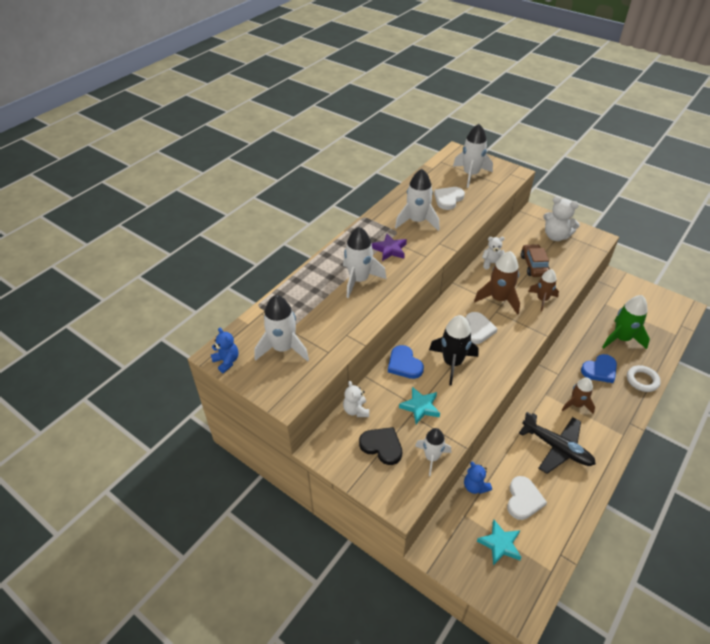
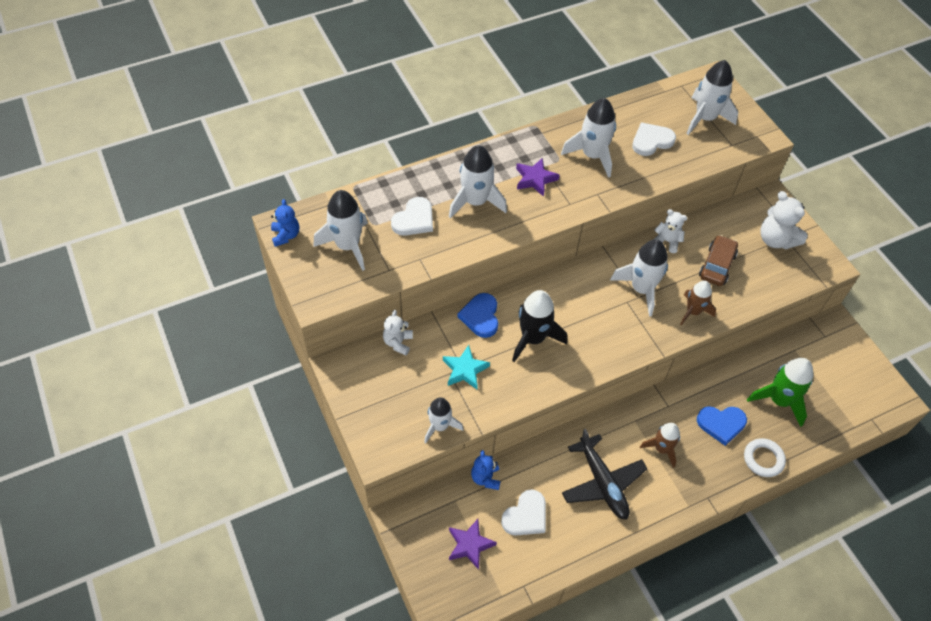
camera: 25 degrees right, 10 degrees up
(382, 446) = (399, 391): black heart -> none
(477, 330) = (589, 314): white heart -> white heart (414, 219)
(499, 299) = (641, 289): brown rocket -> white rocket
(500, 544) = (470, 545): turquoise star -> purple star

